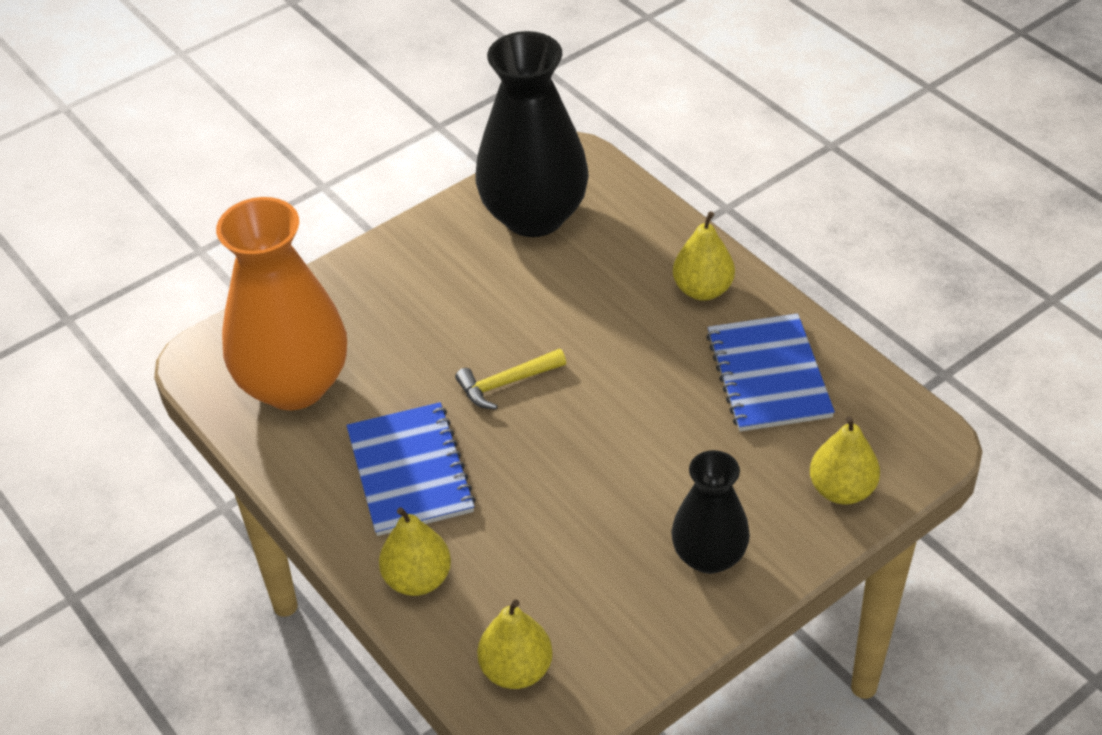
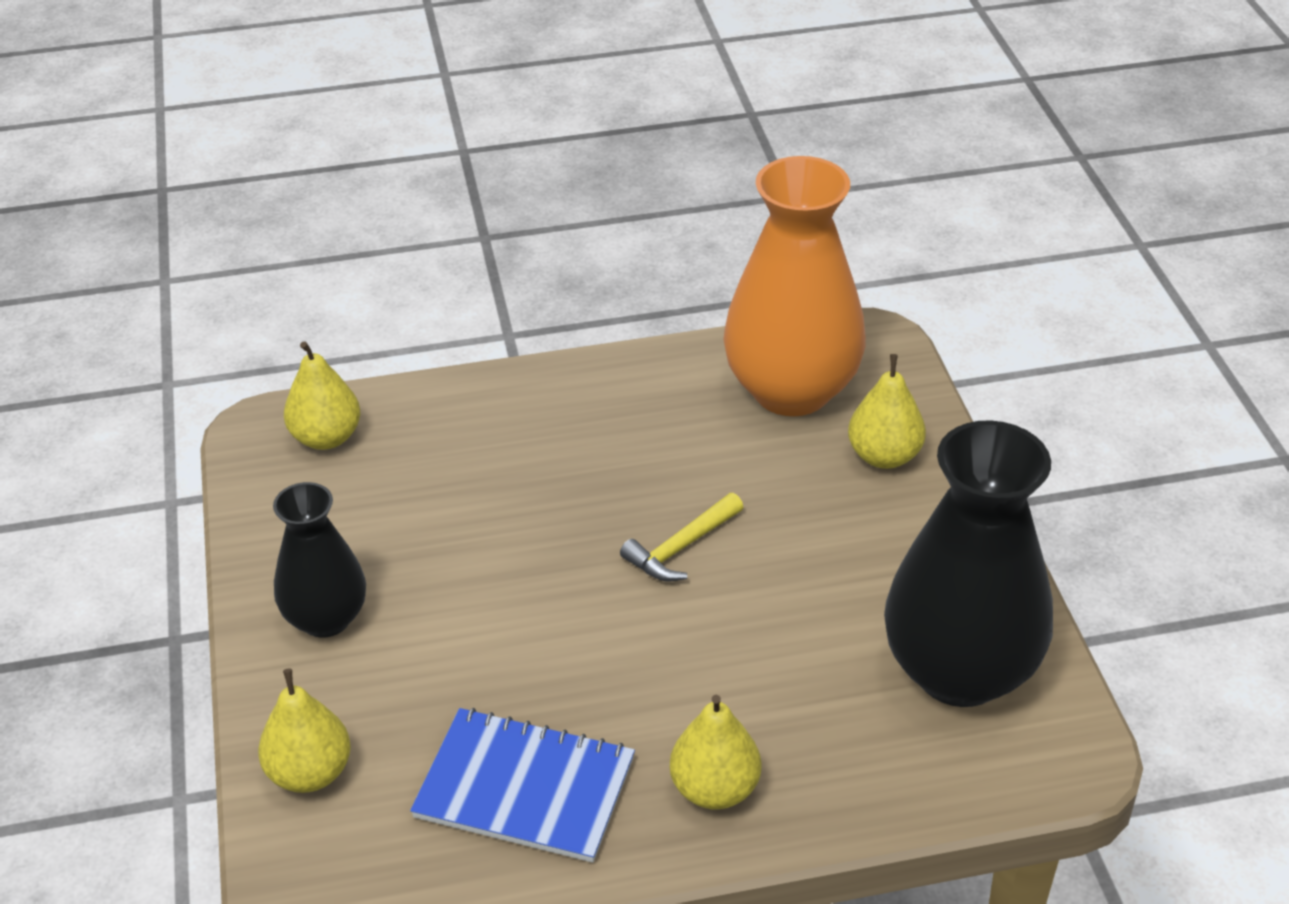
camera: 115 degrees right, 5 degrees down
(410, 471) = (611, 438): blue notebook -> none
(417, 579) = (477, 406): yellow pear -> yellow pear (884, 456)
(506, 383) = (681, 547): yellow hammer -> yellow hammer turned 135 degrees counterclockwise

